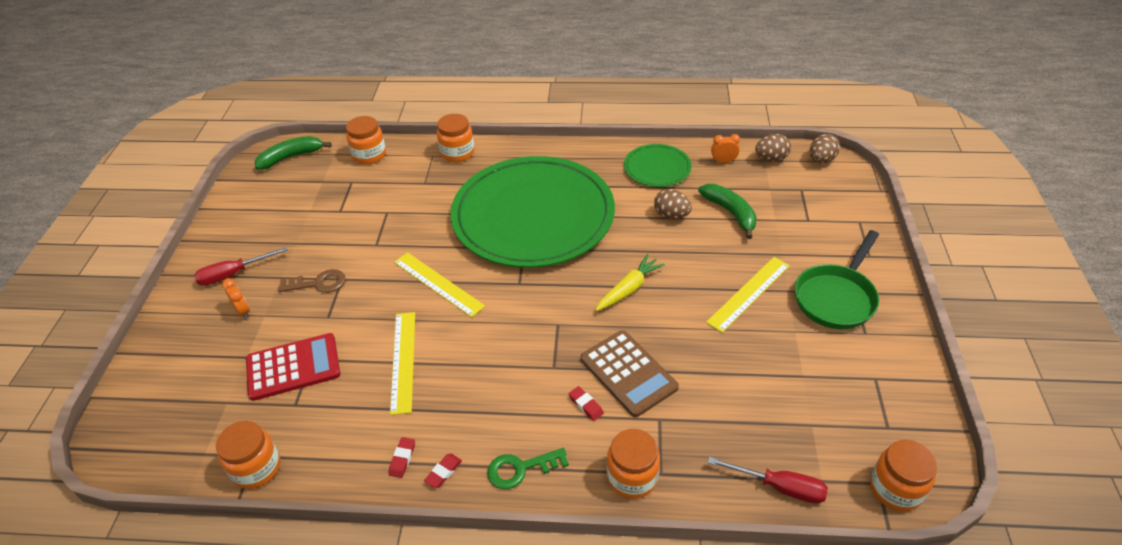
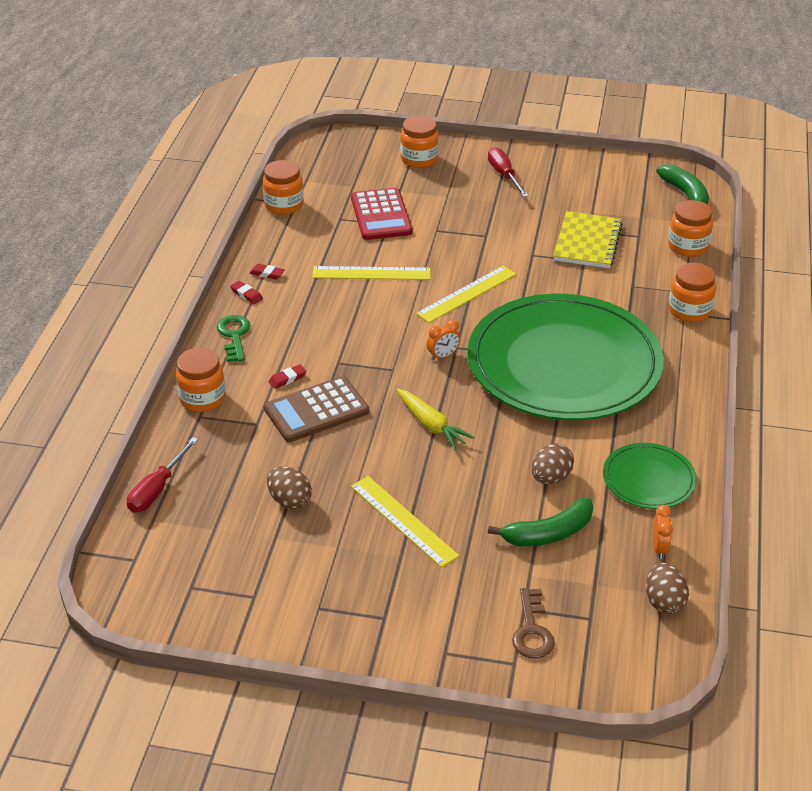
camera: 95 degrees right, 5 degrees down
(243, 311) = (454, 185): orange clock -> orange clock (443, 356)
(318, 283) = (482, 222): brown key -> brown key (532, 630)
(359, 211) = (587, 242): none -> yellow notebook
(821, 160) = (658, 660): brown egg -> brown egg (289, 501)
(836, 297) = (379, 597): green pan -> none
(895, 489) = (124, 570): orange jar -> orange jar (419, 159)

